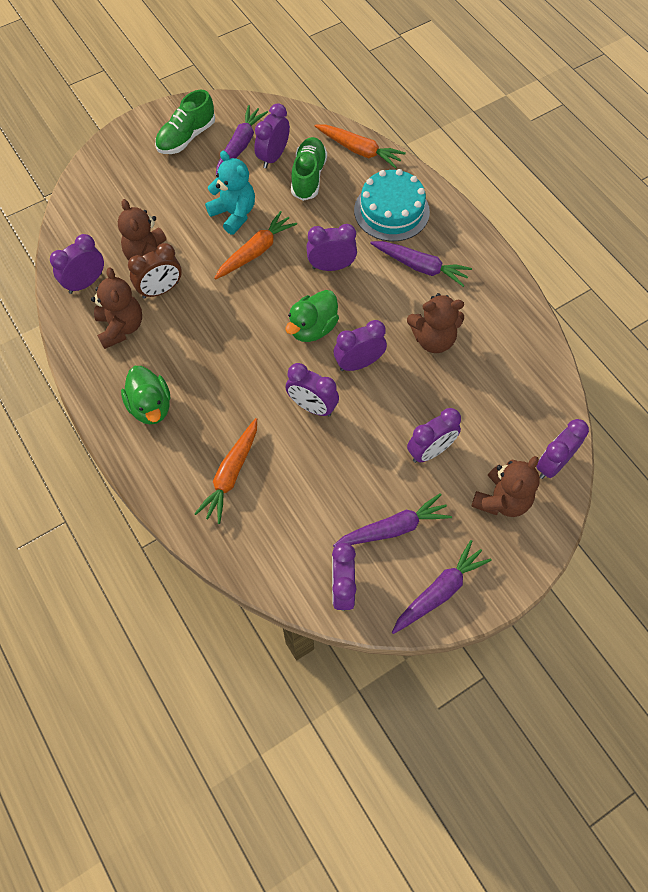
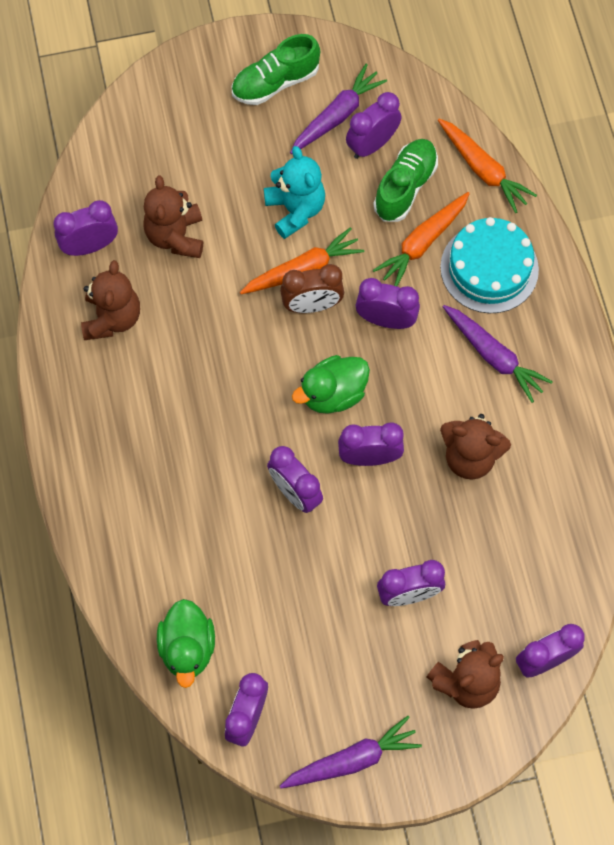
camera: 20 degrees right, 5 degrees up
(150, 406) = (113, 429): green duck -> green duck (187, 648)
(160, 290) = (173, 284): brown clock -> brown clock (312, 305)
(231, 474) = (174, 542): orange carrot -> orange carrot (423, 243)
(392, 528) = (329, 670): purple carrot -> none

